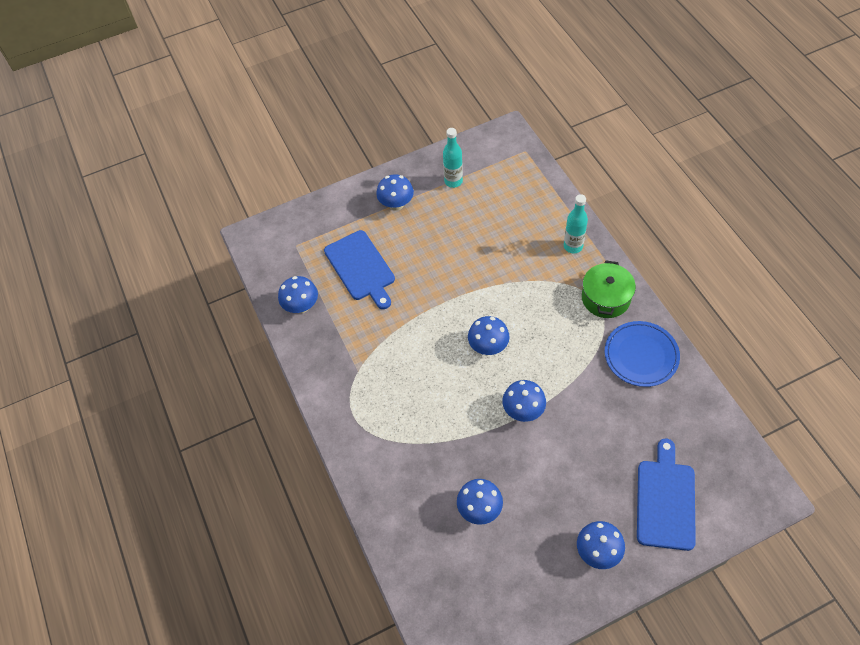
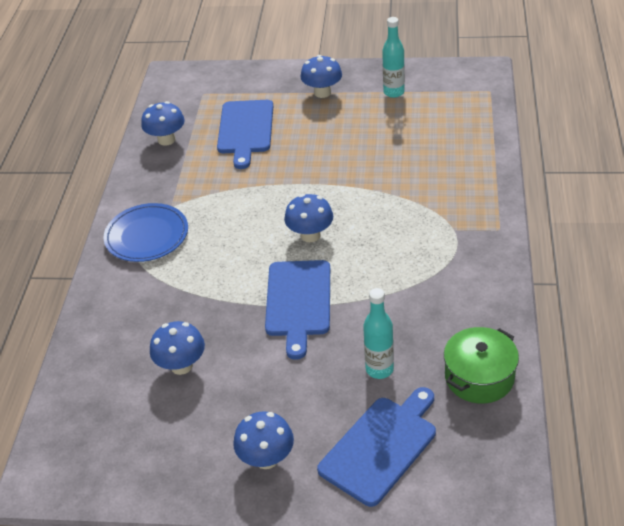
camera: 30 degrees right, 15 degrees down
(523, 410) = (298, 302): blue mushroom -> blue cutting board
(573, 246) = (472, 184): turquoise bottle -> turquoise bottle (379, 369)
(606, 298) = (470, 240): green pot -> green pot (479, 377)
(641, 355) = (466, 305): blue plate -> blue plate (147, 236)

